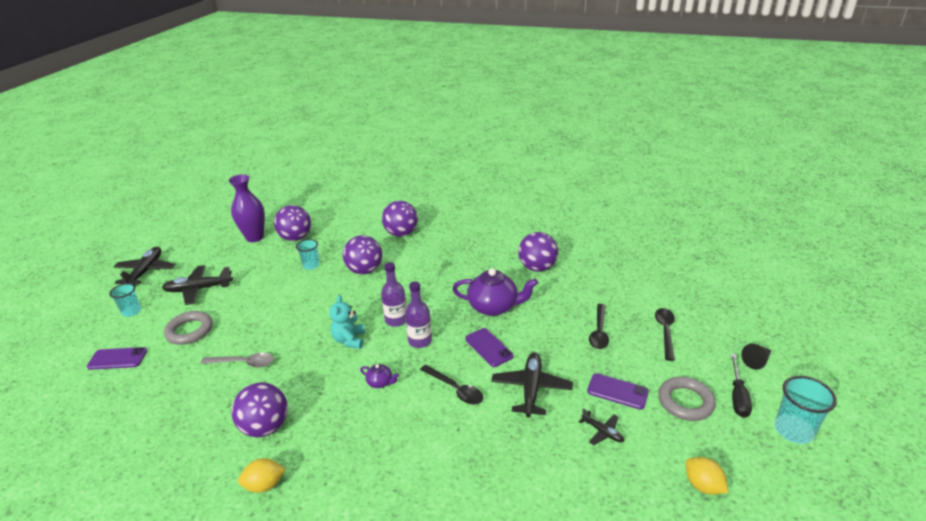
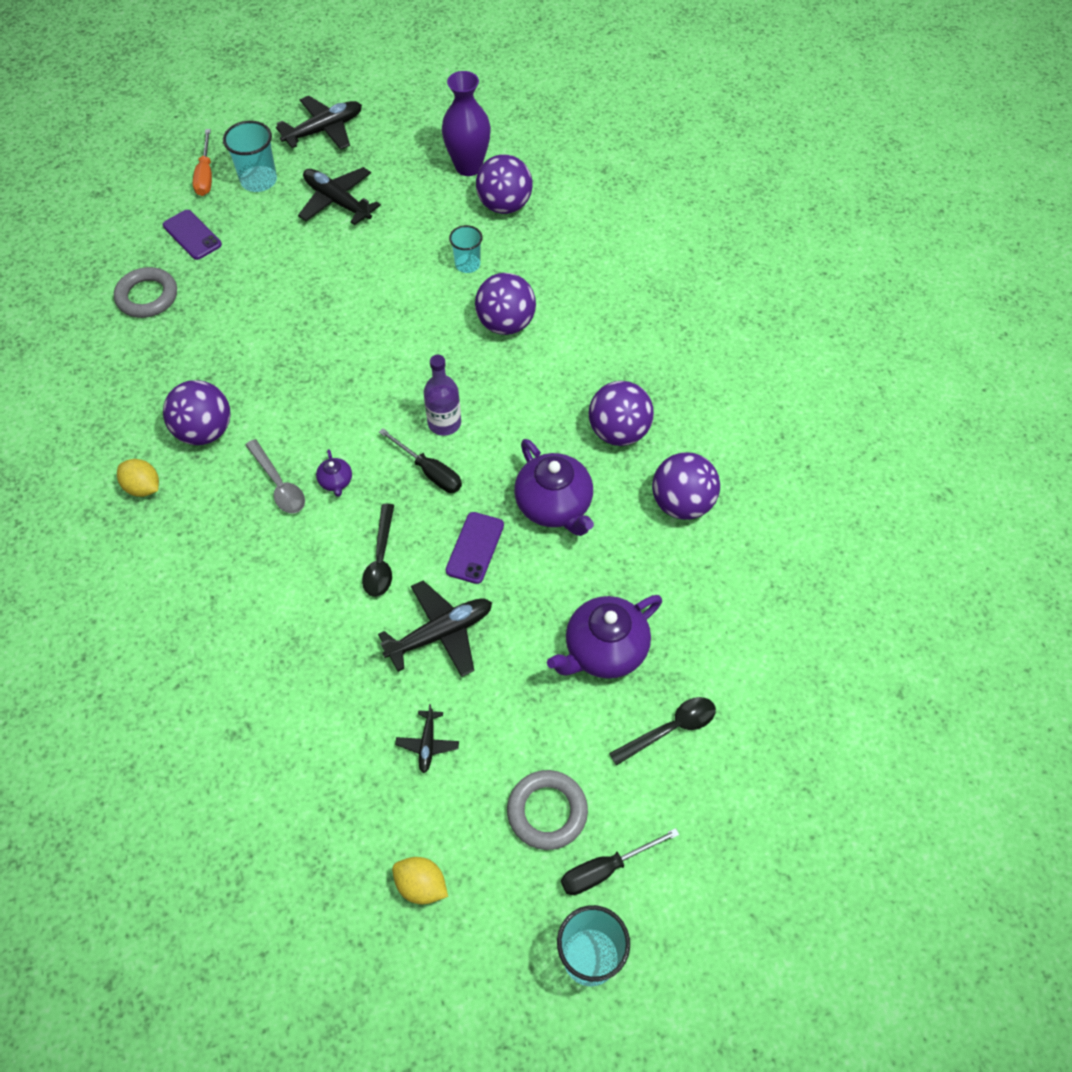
camera: 50 degrees right, 25 degrees up
(87, 331) = (205, 175): none -> orange screwdriver
(131, 311) = (259, 180): turquoise cup -> turquoise cup, size x1.52
(189, 331) = (273, 254): grey ring -> grey ring (147, 296)
(243, 363) = (267, 340): grey spoon -> grey spoon (278, 484)
(349, 340) = (375, 404): turquoise teddy bear -> none
(401, 233) = (616, 302): purple ball -> purple ball (619, 432)
(420, 341) = (429, 471): purple bottle -> black screwdriver
(599, 332) = (604, 650): black spoon -> purple teapot
(617, 391) = (507, 727): purple phone -> none
(703, 485) = (421, 885): yellow lemon -> yellow lemon turned 75 degrees counterclockwise
(757, 361) = (700, 868): black cone -> none

